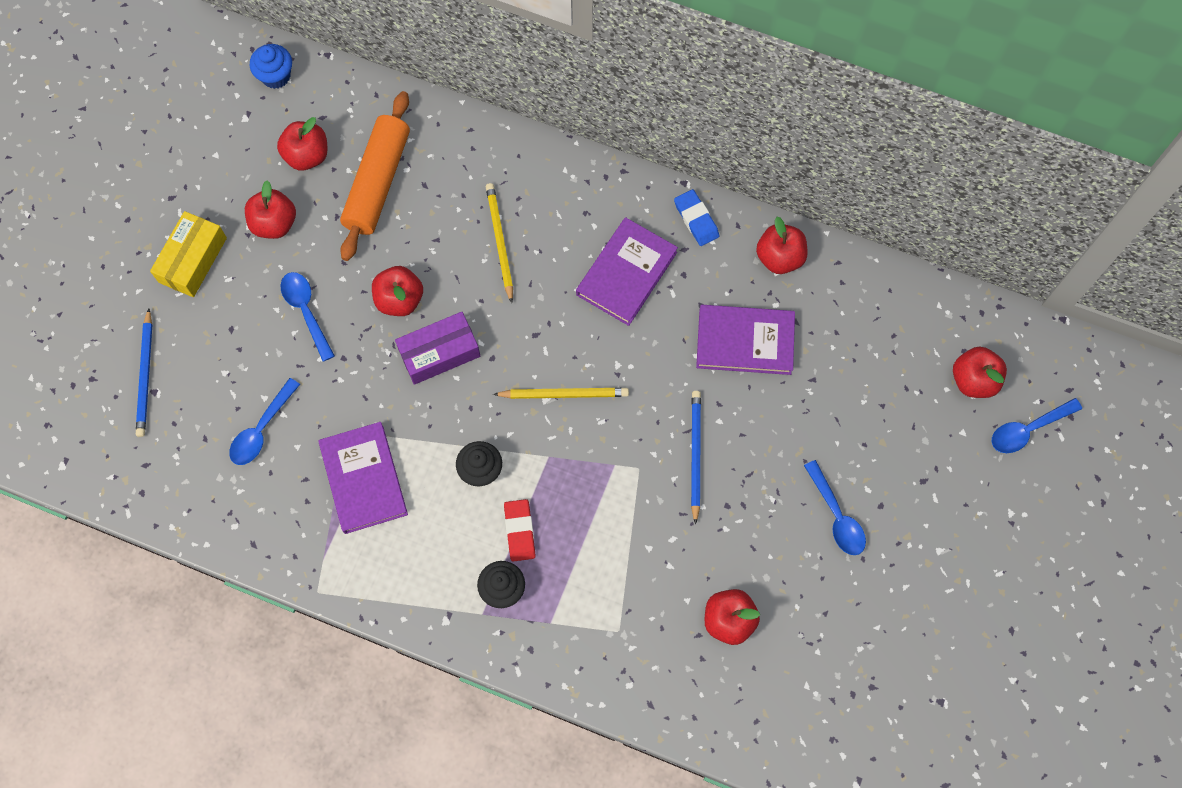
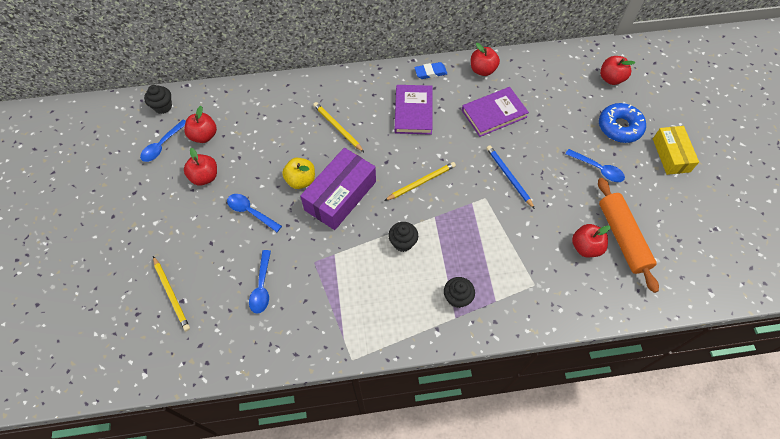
camera: 30 degrees left, 10 degrees down
(146, 375) = (171, 294): blue pencil -> yellow pencil
(192, 260) = (166, 218): yellow box -> yellow box (671, 155)
(276, 76) = (163, 107): blue cupcake -> black cupcake
(364, 479) = (340, 282): purple book -> none
(377, 182) = (252, 130): orange rolling pin -> orange rolling pin (622, 237)
(399, 299) = (301, 180): red apple -> yellow apple
(439, 353) = (340, 196): purple box -> purple box, size x1.51
(519, 531) = (445, 262): red eraser -> none
(696, 219) = (430, 72): blue eraser -> blue eraser turned 45 degrees counterclockwise
(922, 468) = (619, 127): none -> blue donut
(1028, 429) = (651, 87): blue spoon -> blue spoon (162, 145)

